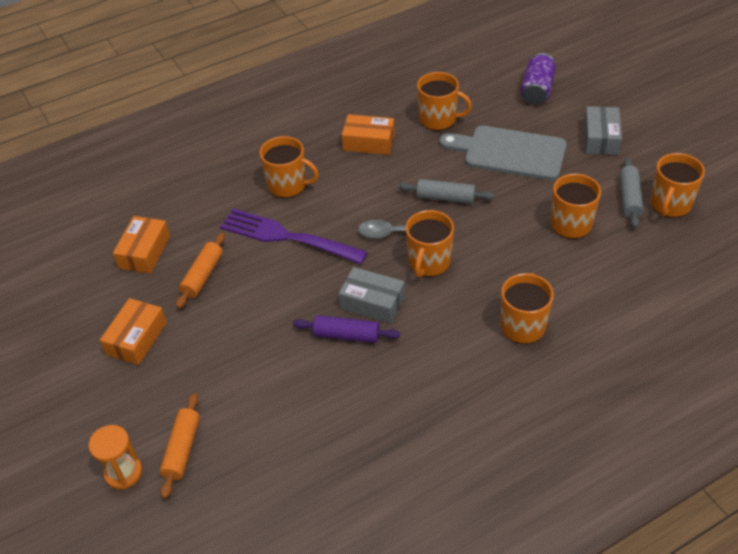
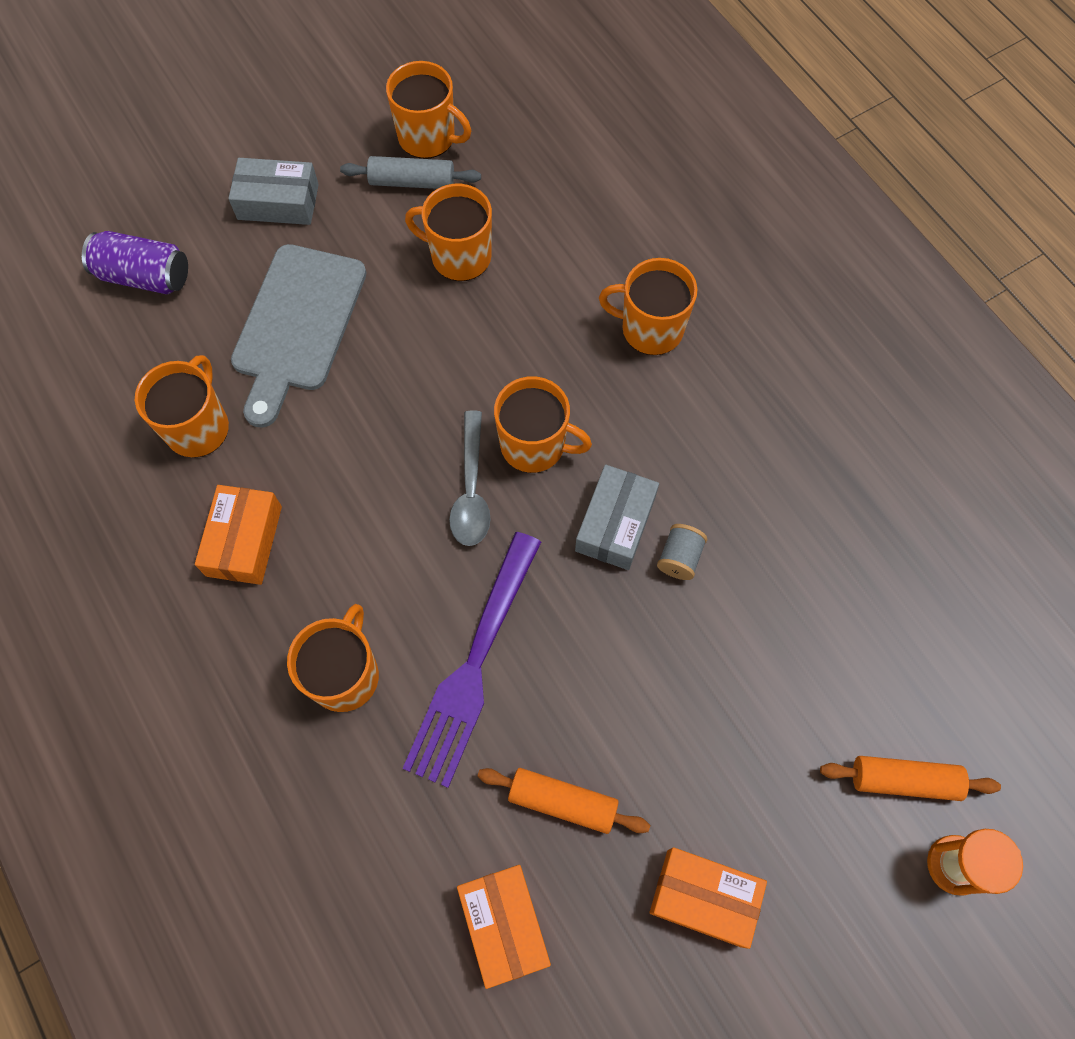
camera: 95 degrees left, 20 degrees up
(144, 252) = (504, 925): orange box -> orange box turned 60 degrees clockwise
(347, 335) = (679, 558): purple rolling pin -> grey spool
(445, 198) = (395, 420): grey rolling pin -> none

